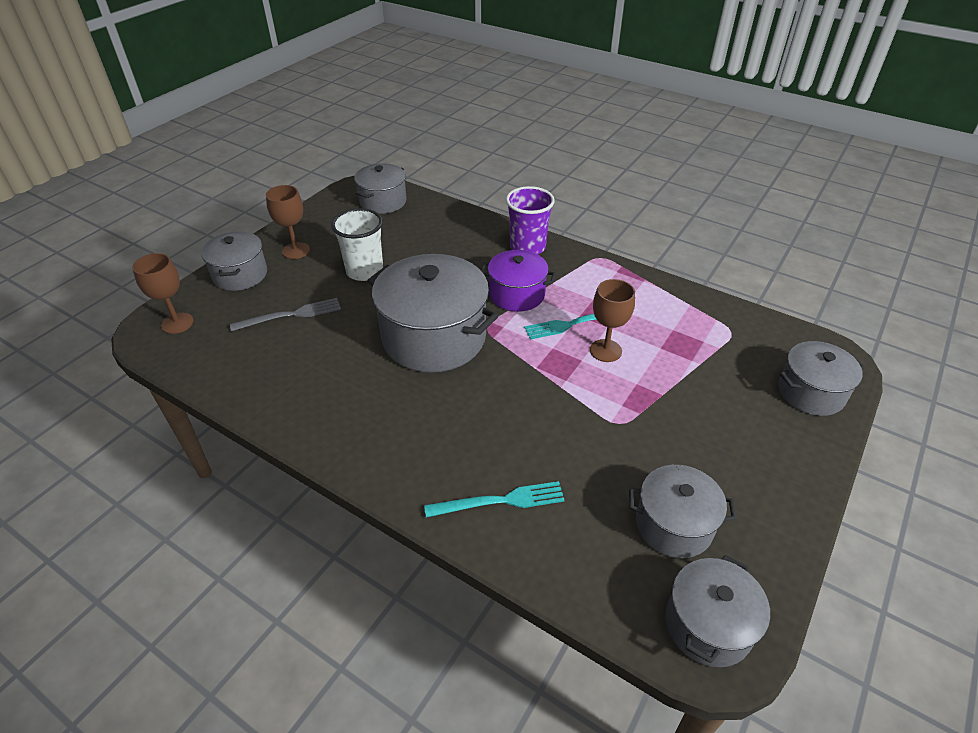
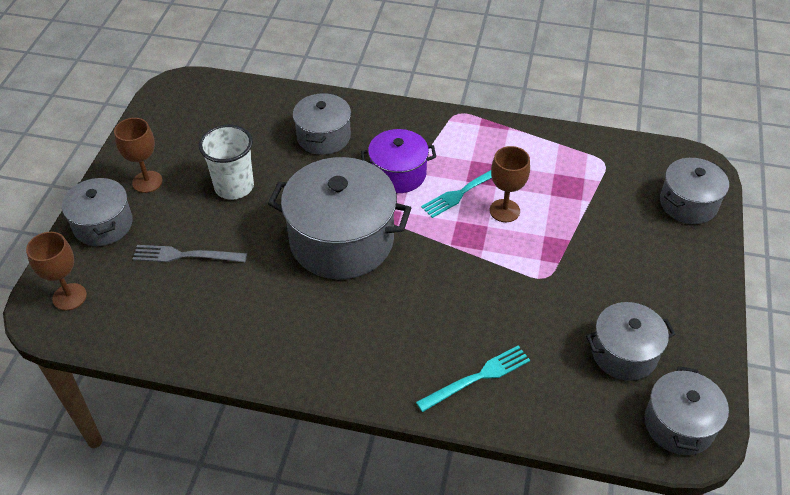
camera: 20 degrees left, 5 degrees up
(291, 315) = (185, 255): grey fork -> grey fork turned 135 degrees counterclockwise
(383, 201) = (208, 100): grey pot -> grey pot (323, 137)
(527, 247) = (384, 119): purple cup -> none

